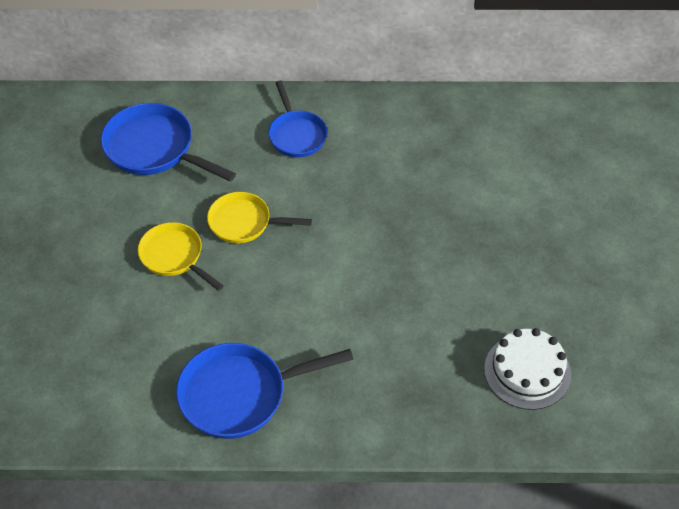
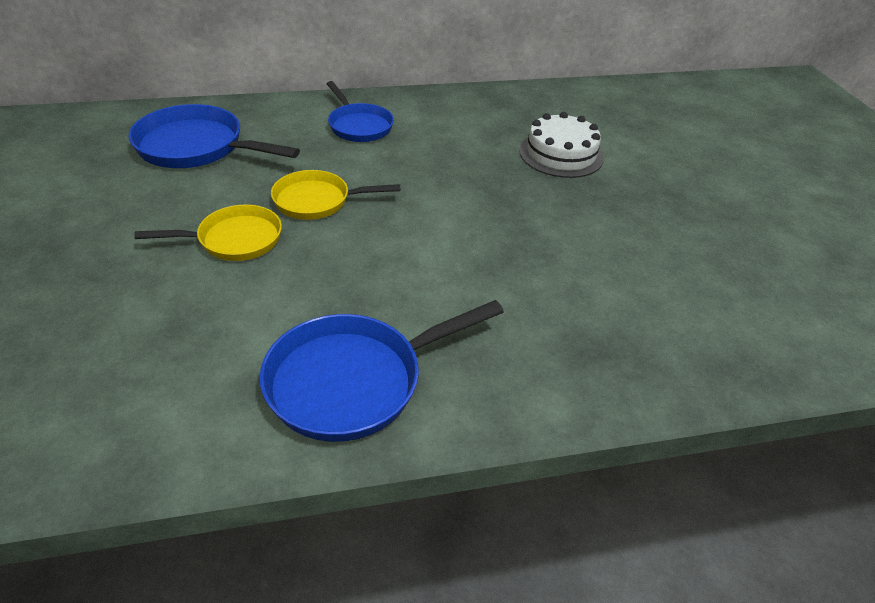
camera: 15 degrees left, 10 degrees down
(174, 256) = (234, 240): yellow pan -> yellow pan turned 135 degrees clockwise
(527, 371) = (711, 308): white cake -> white cake (561, 154)

